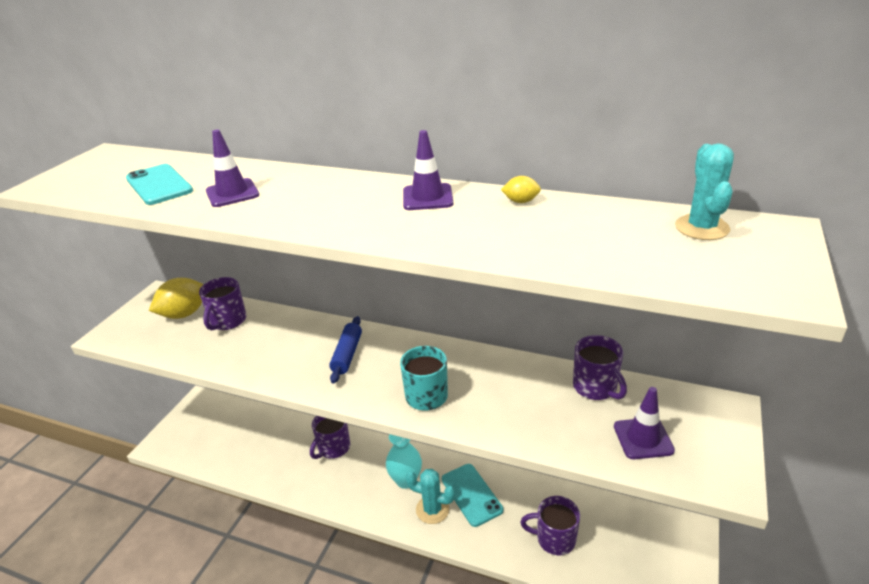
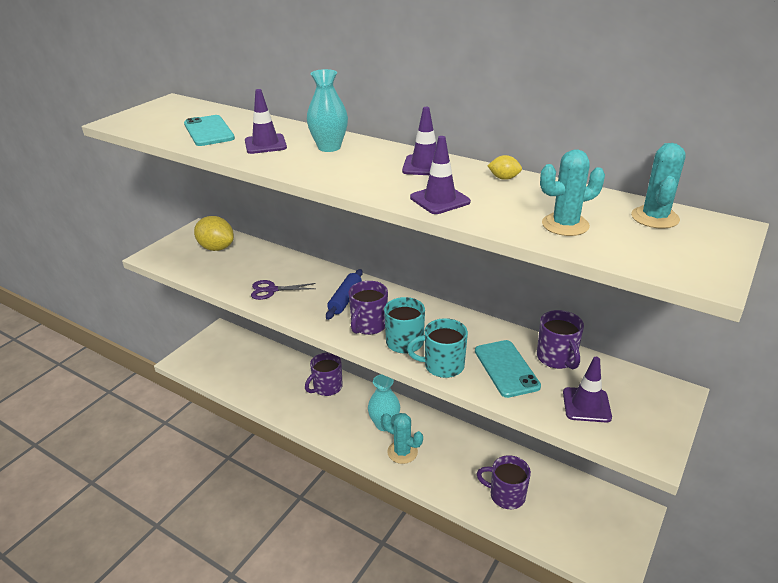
camera: 10 degrees right, 0 degrees up
(184, 314) = (216, 248): yellow lemon -> yellow lemon turned 60 degrees clockwise
(228, 321) = (251, 259): purple mug -> purple mug (368, 325)
(259, 356) = (271, 290): none -> purple scissors
(310, 188) = (329, 147): none -> turquoise vase
(458, 237) = (440, 200): none -> purple traffic cone
(471, 494) = (440, 446): turquoise phone -> turquoise phone (506, 368)
(476, 418) = (442, 366): none -> turquoise mug
(610, 249) = (565, 225): none -> turquoise cactus

